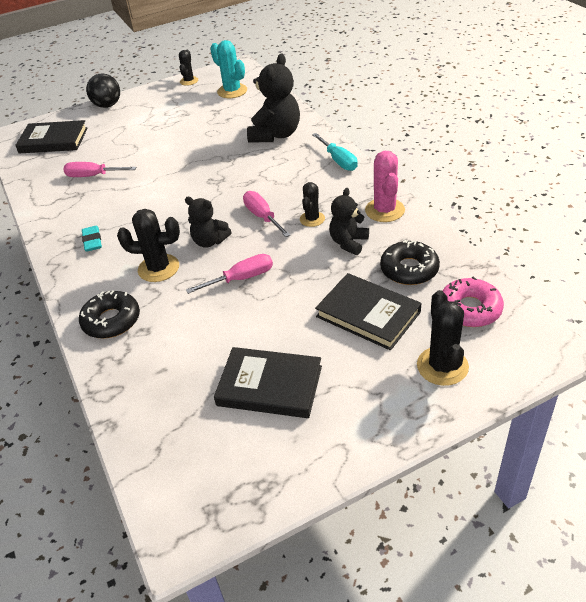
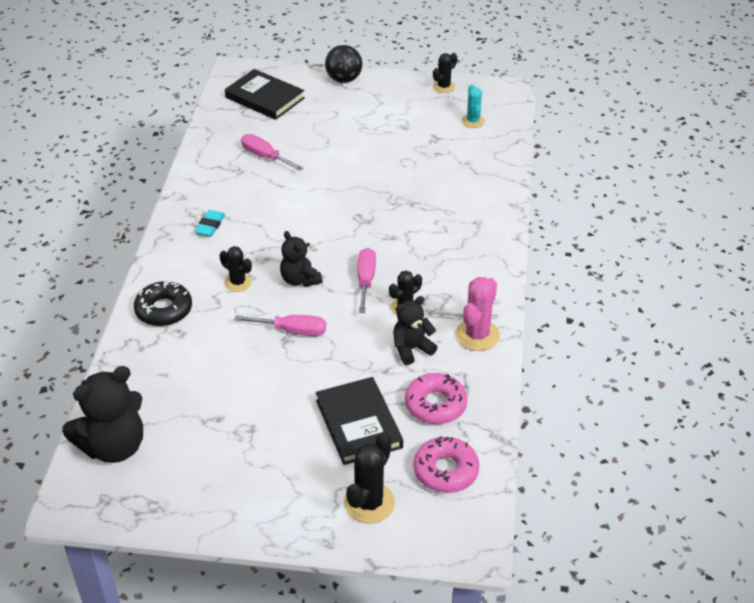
camera: 30 degrees right, 0 degrees up
(158, 268) = (238, 282): black cactus -> black cactus, size x0.64
(232, 91) = (473, 121): turquoise cactus -> turquoise cactus, size x0.64
(269, 386) = (226, 436): black book -> none
(276, 135) = (463, 197): black teddy bear -> black teddy bear (114, 446)
(338, 161) = (491, 258): turquoise screwdriver -> none
(409, 269) = (435, 404): black donut -> pink donut

